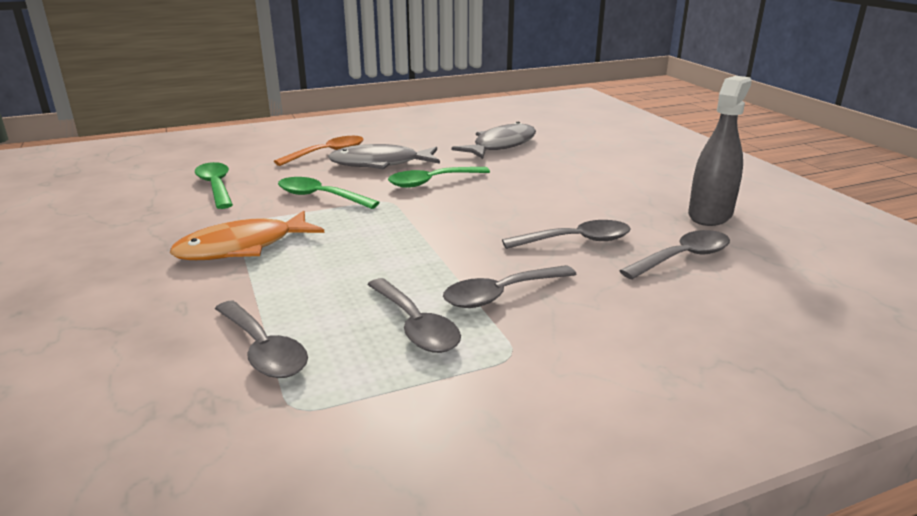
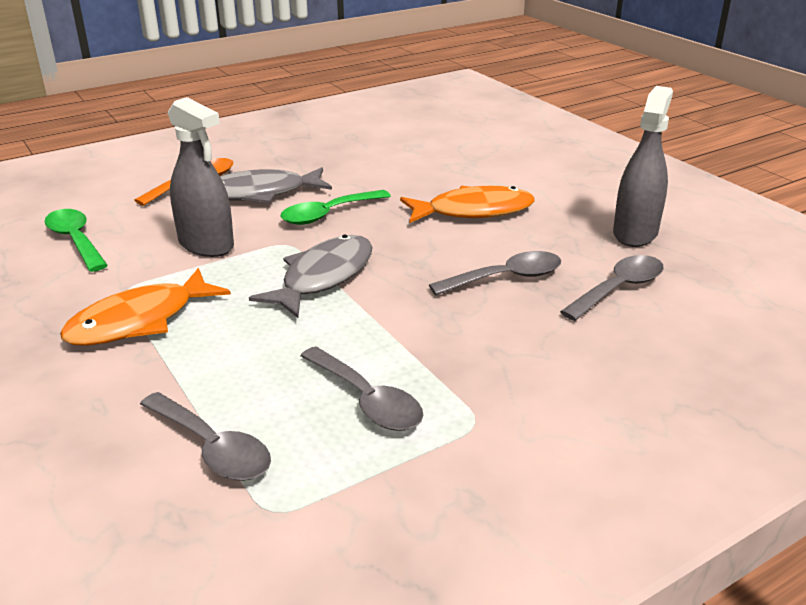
camera: 10 degrees left, 5 degrees up
(320, 197) = (206, 245): green spoon -> grey spray bottle
(501, 145) = (392, 158): grey fish -> grey fish (323, 277)
(501, 294) = (445, 352): grey spoon -> none
(561, 188) = (473, 211): none -> orange fish

